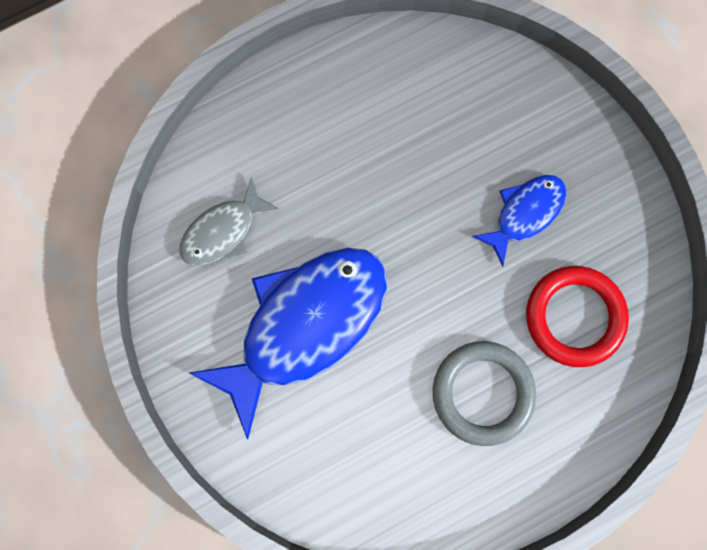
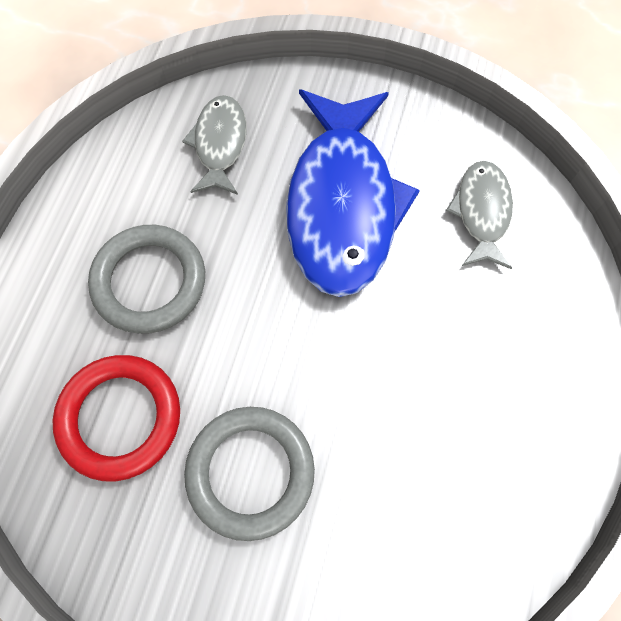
camera: 135 degrees right, 10 degrees down
(340, 457) = (220, 144): none -> grey fish
(525, 213) = (250, 472): blue fish -> grey ring

